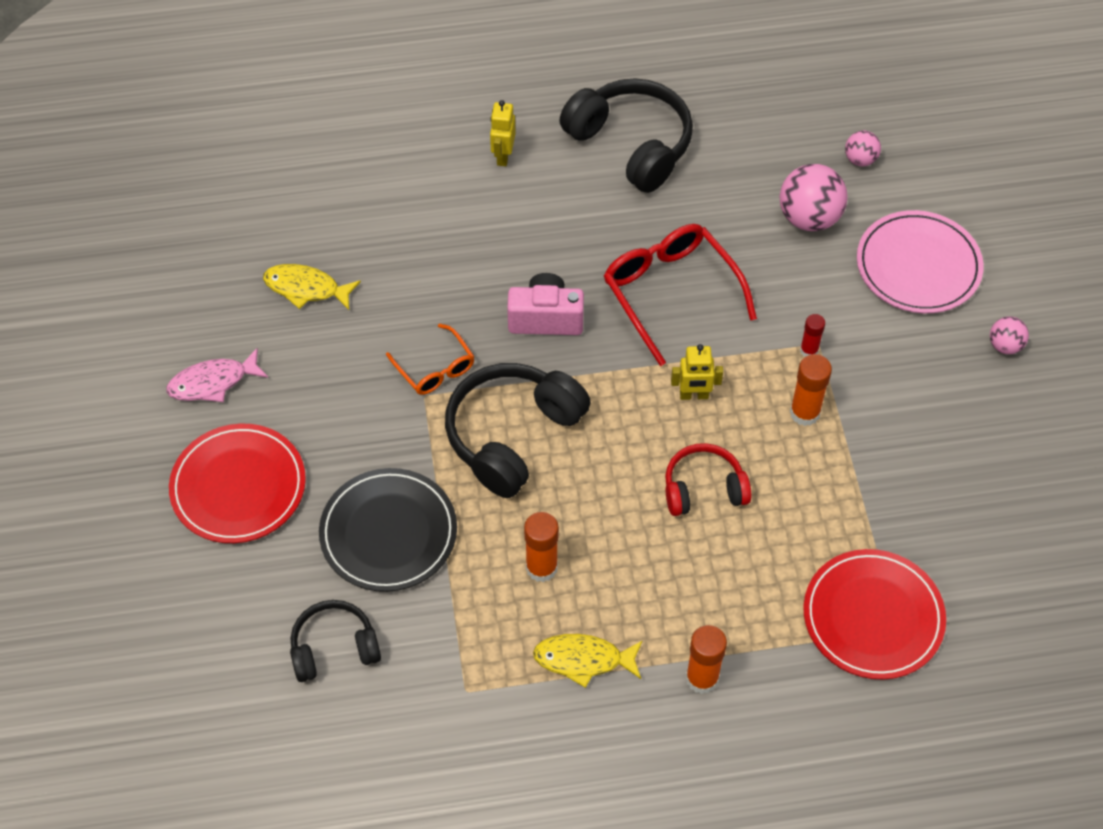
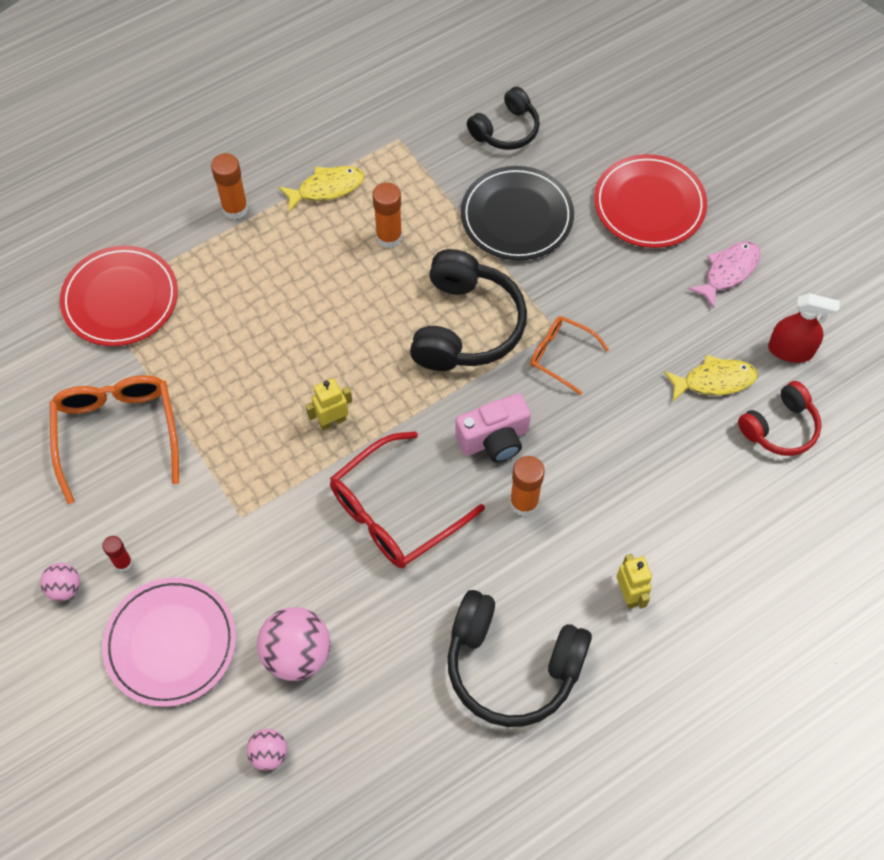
camera: 155 degrees right, 5 degrees up
(214, 287) = (790, 350): none -> red spray bottle
(671, 293) = (395, 511): red glasses -> red glasses turned 105 degrees clockwise
(703, 489) = (290, 345): red headphones -> red headphones (780, 427)
(804, 413) = (230, 444): orange glue stick -> orange glue stick (524, 502)
(809, 350) = (247, 506): red glue stick -> red glue stick (123, 563)
(917, 468) = (117, 434): none -> orange glasses

